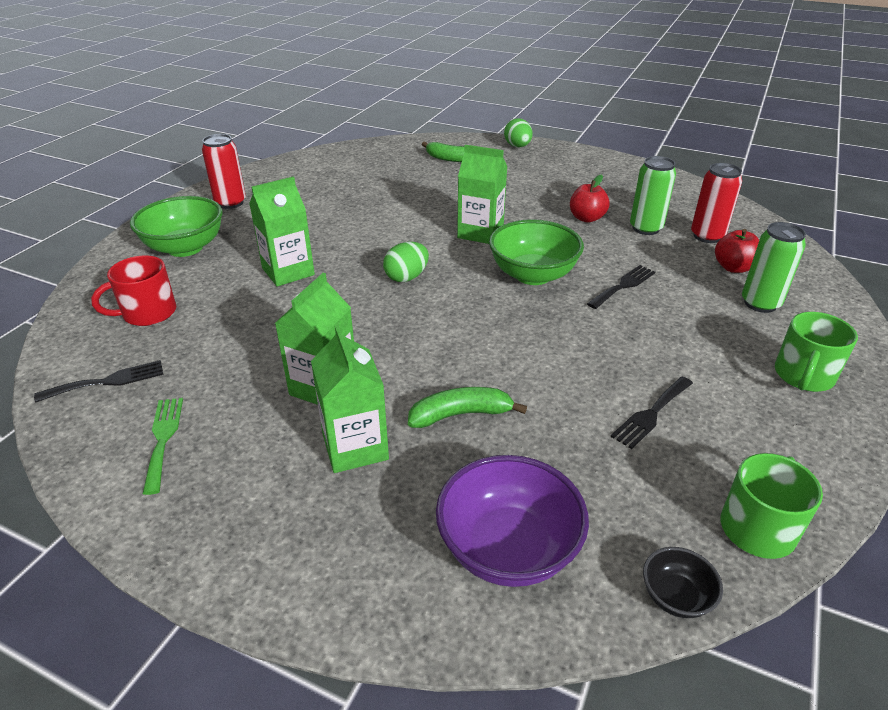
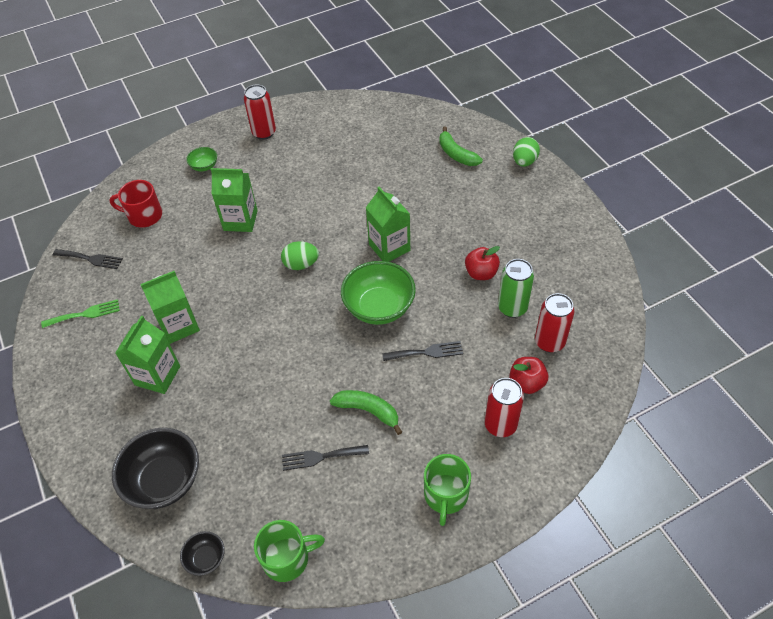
camera: 40 degrees right, 15 degrees up
(163, 439) = (85, 314): green fork -> green fork turned 45 degrees clockwise
(185, 248) = (204, 166): green bowl -> green bowl, size x0.49
(460, 414) = (224, 389): green banana -> green banana (368, 411)
(508, 548) = (164, 480): purple bowl -> black bowl
(760, 303) = (500, 425): green can -> red can
(803, 376) = (445, 495): green mug -> green mug turned 60 degrees counterclockwise

